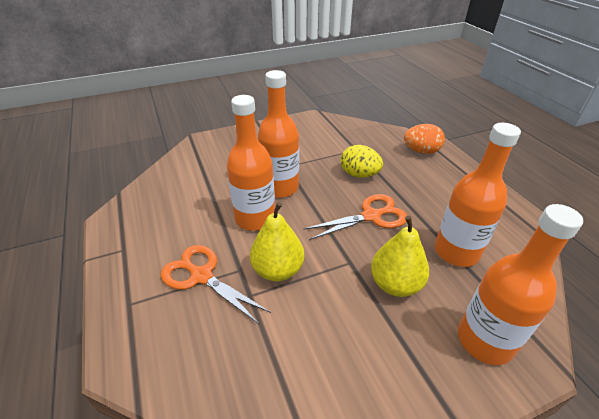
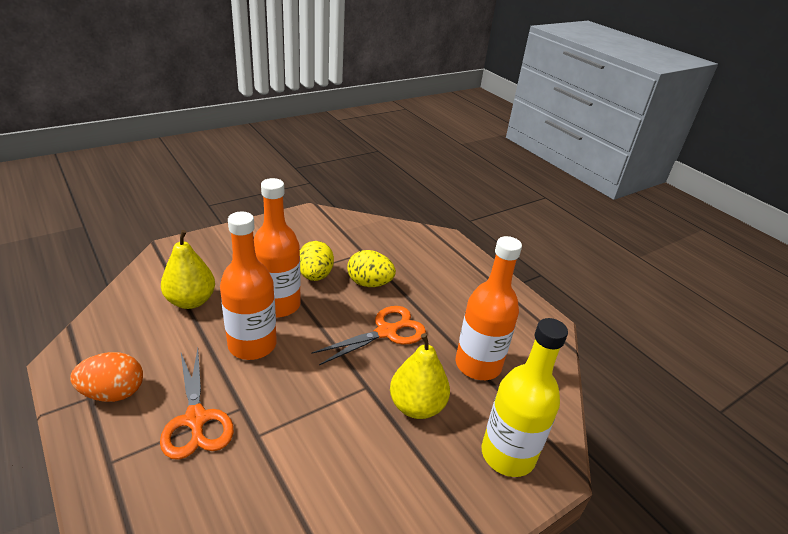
camera: 15 degrees left, 5 degrees down
(201, 276) = (196, 419): orange scissors -> orange scissors turned 135 degrees counterclockwise
(278, 270) = (286, 403): yellow pear -> yellow pear (191, 301)
(313, 166) = (315, 276): none -> yellow egg
(421, 151) = (437, 251): orange egg -> orange egg (113, 393)
(484, 341) = (508, 454): orange bottle -> yellow bottle

